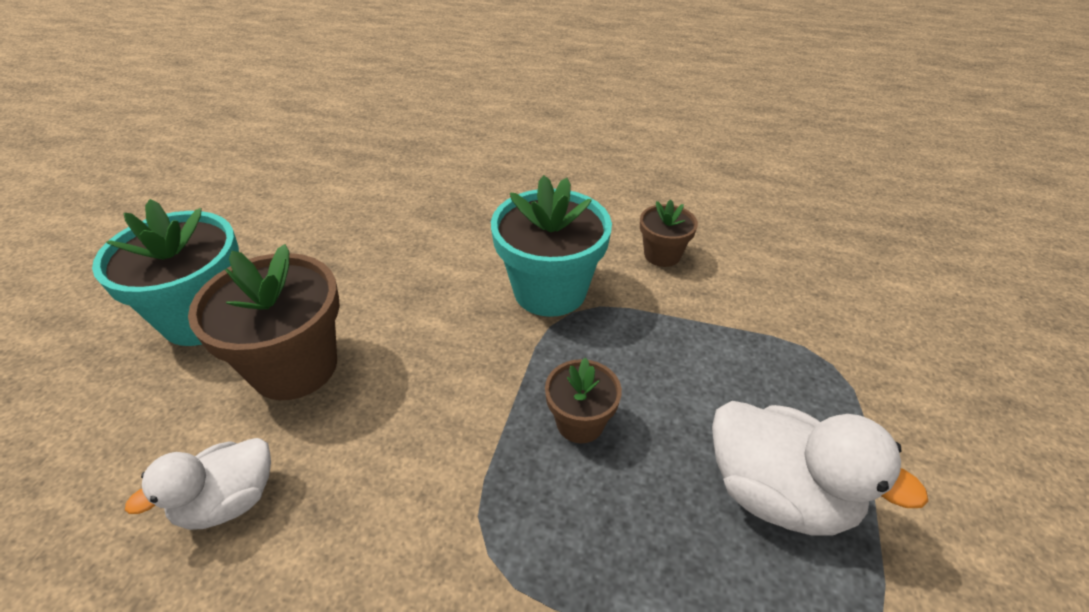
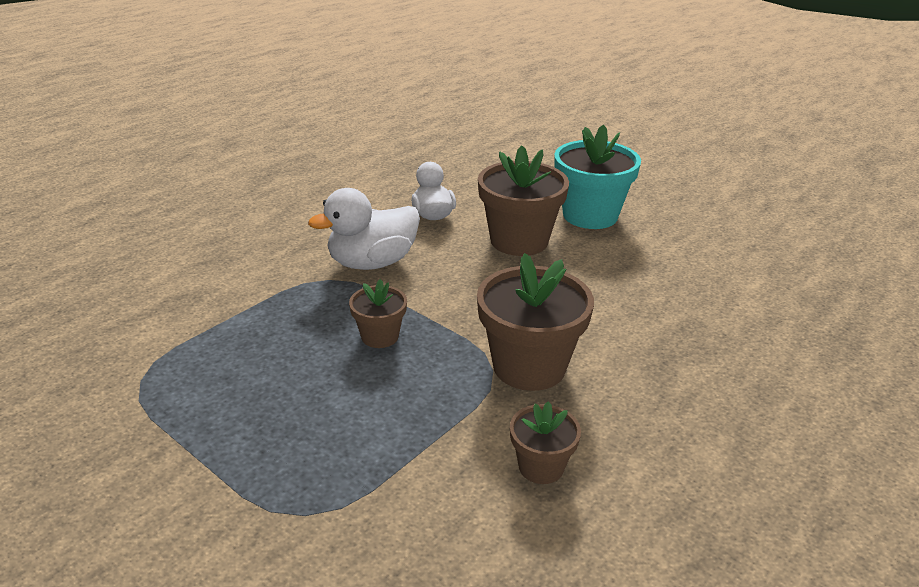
camera: 115 degrees right, 10 degrees down
(550, 291) = (529, 366): turquoise flower pot -> brown flower pot
(777, 493) = (244, 402): white duck -> white duck (372, 263)

